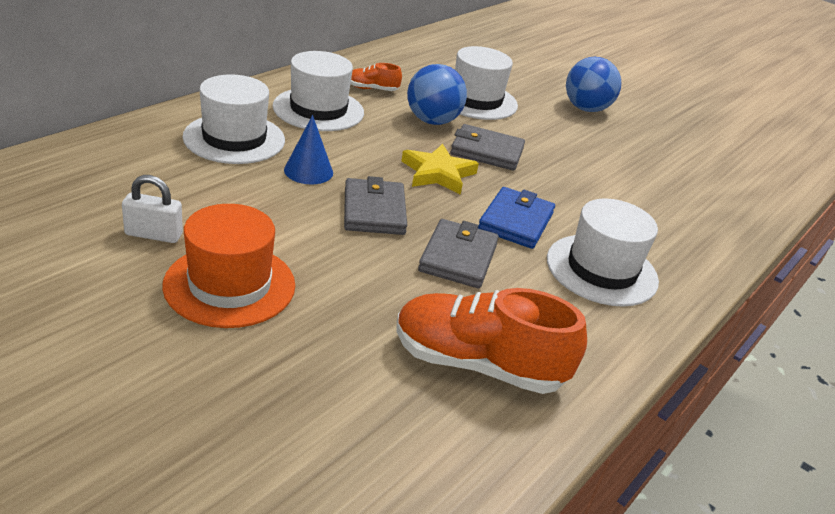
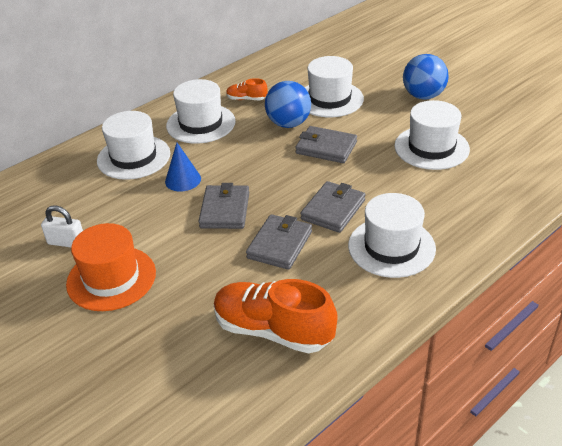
camera: 15 degrees right, 5 degrees up
(438, 173) = (281, 172): yellow star -> none
(515, 221) = (333, 210): blue wallet -> grey wallet
(613, 163) = (431, 147): none -> white hat

